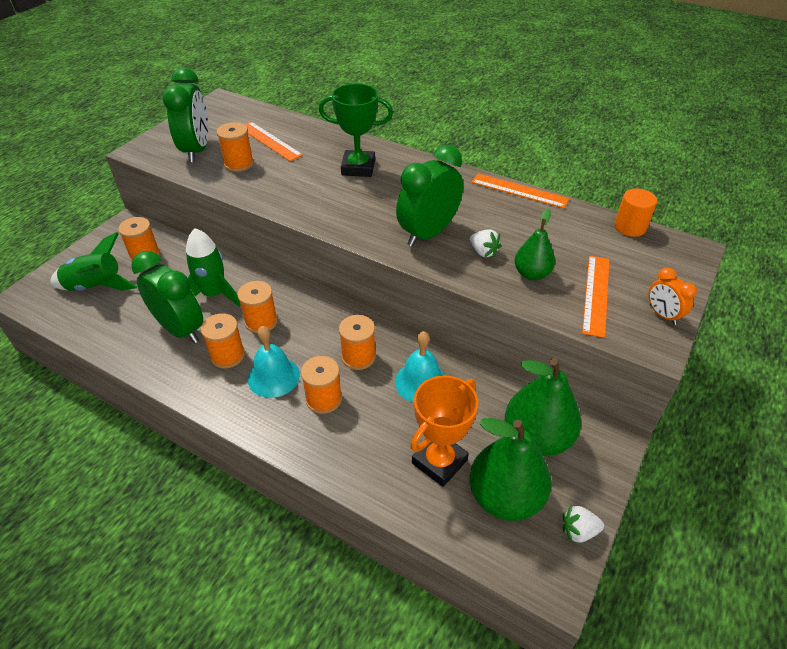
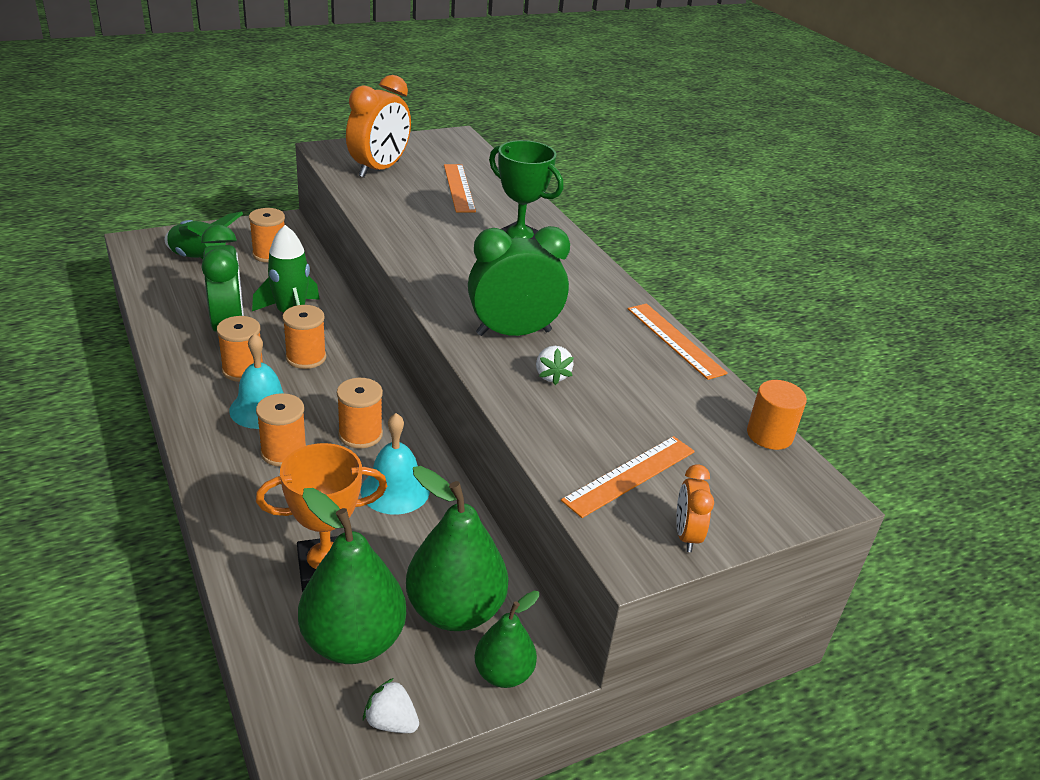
camera: 30 degrees right, 10 degrees down
(197, 150) = (379, 169): green clock -> orange clock
(239, 164) = (404, 195): orange spool -> none
(531, 274) = (579, 420): green pear -> green pear (503, 673)

